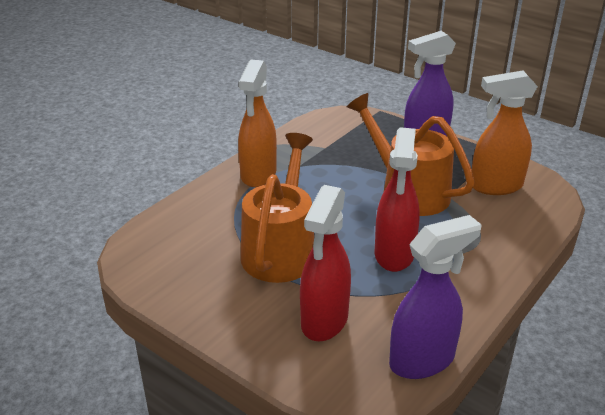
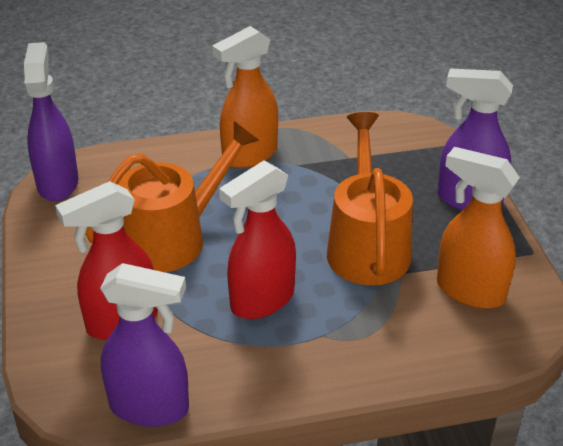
camera: 40 degrees right, 5 degrees up
(138, 259) = (58, 183): none -> purple spray bottle

